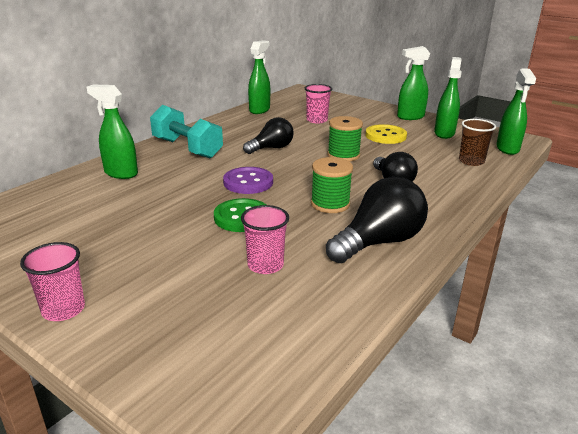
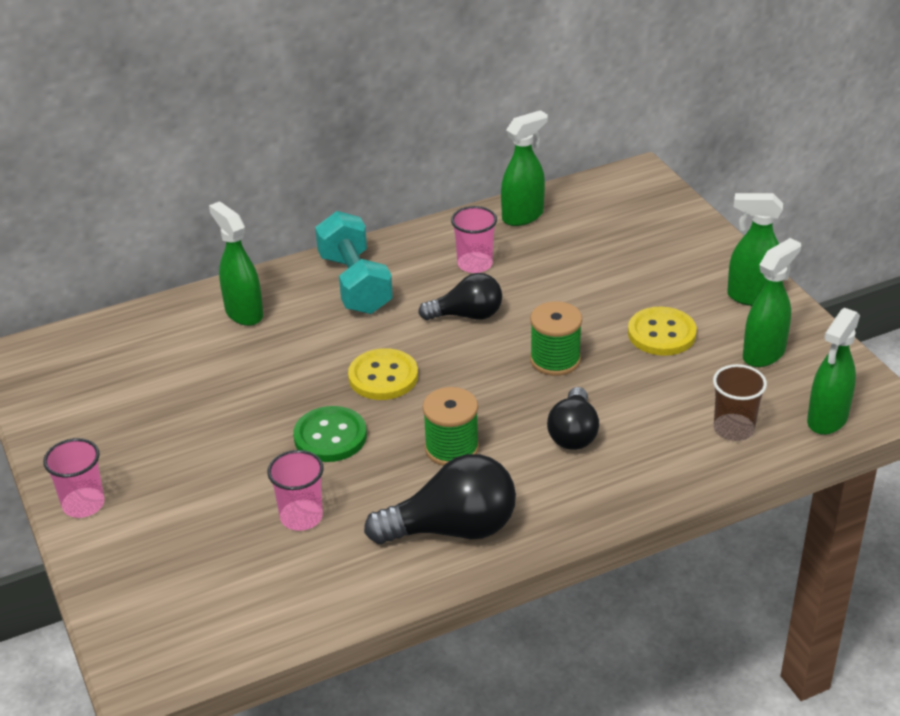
camera: 30 degrees right, 10 degrees up
(248, 182) = (383, 377): purple button -> yellow button
(317, 120) = (590, 265): pink cup -> pink cup (475, 264)

